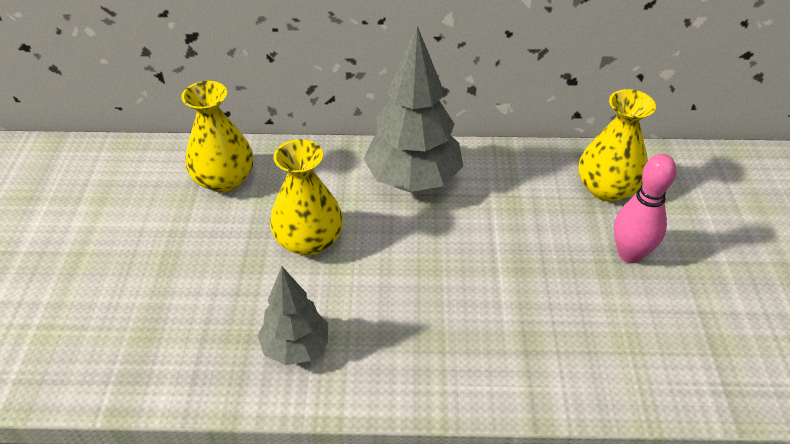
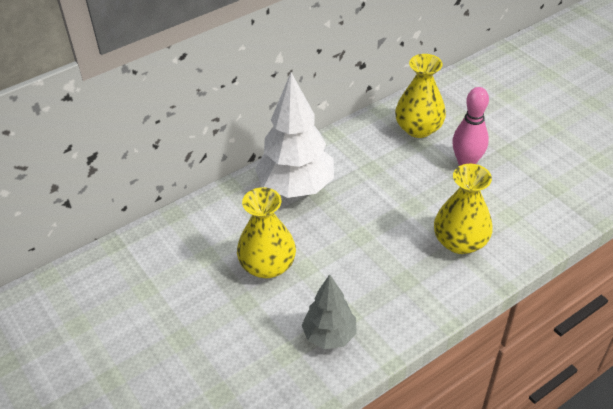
camera: 35 degrees left, 0 degrees up
(224, 179) = (161, 259): yellow vase -> yellow vase (460, 242)
(413, 181) = (296, 187): grey tree -> white tree

